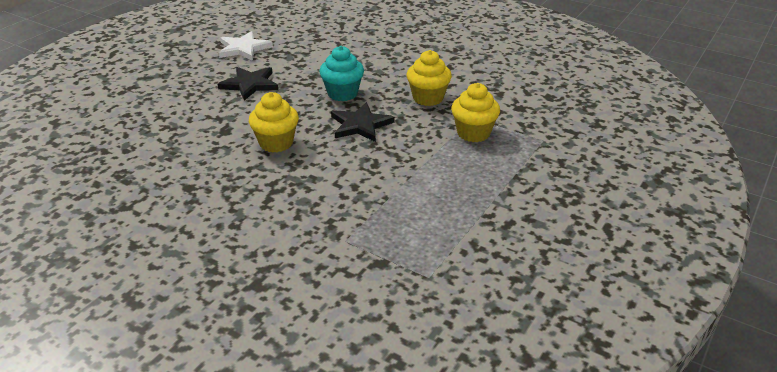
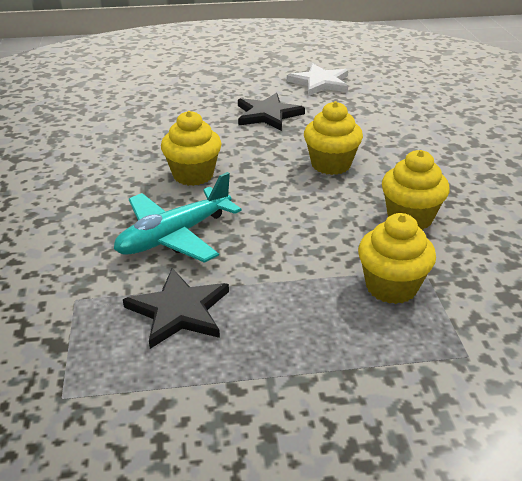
camera: 50 degrees right, 0 degrees up
(333, 178) = (174, 236): none -> turquoise plane
(342, 93) = (331, 164): turquoise cupcake -> yellow cupcake
(360, 125) = (291, 203): black star -> black star (179, 311)

